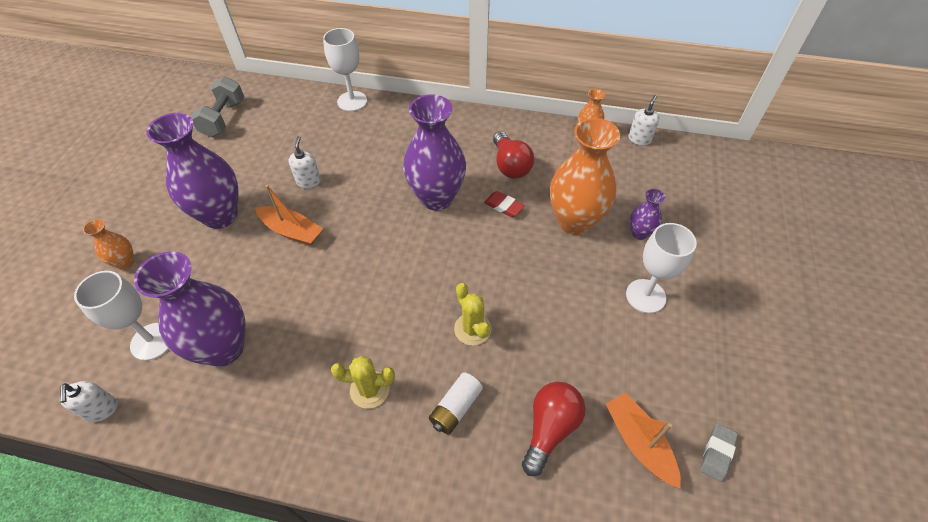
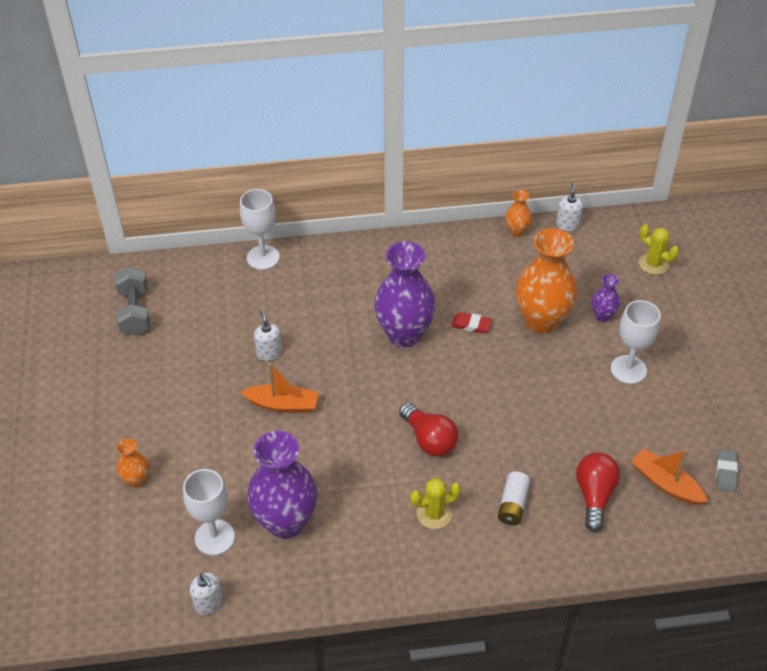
camera: 20 degrees left, 5 degrees down
(220, 215) = (201, 410): purple vase -> none
(472, 329) = (496, 440): yellow cactus -> yellow cactus (653, 264)
(510, 165) = (458, 283): red light bulb -> red light bulb (429, 439)

